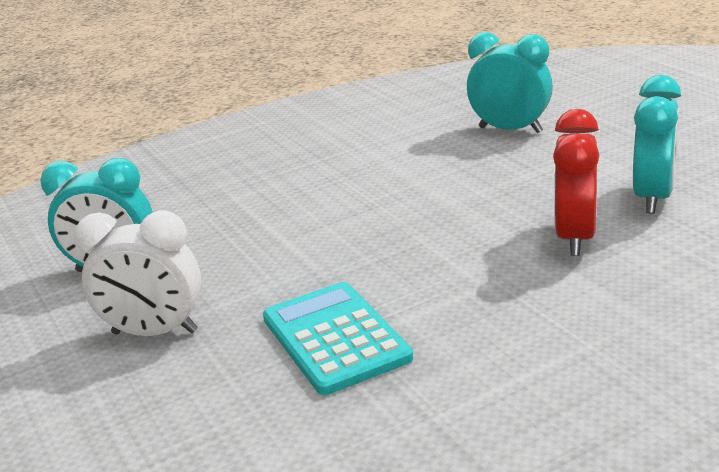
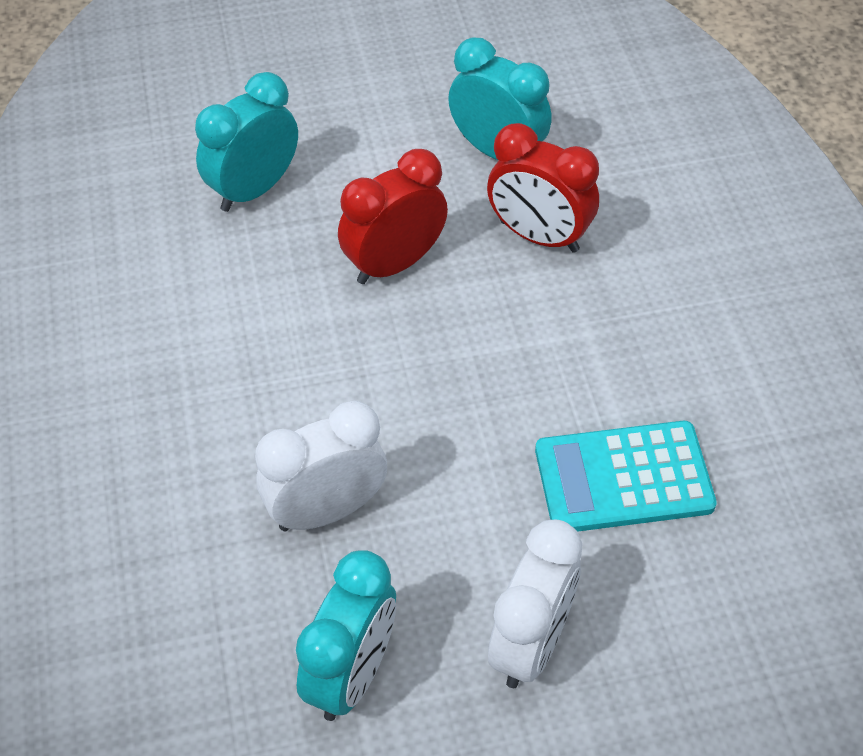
camera: 75 degrees left, 25 degrees up
(244, 226) = (326, 510): none -> white clock
(486, 191) = (394, 264): none -> red clock

